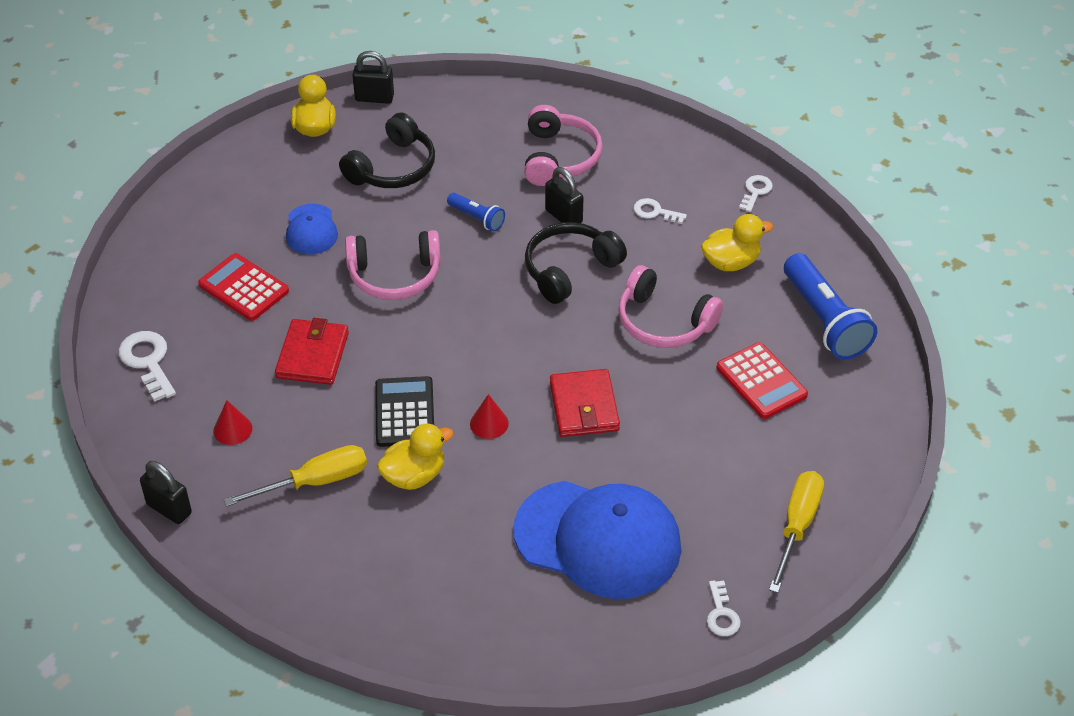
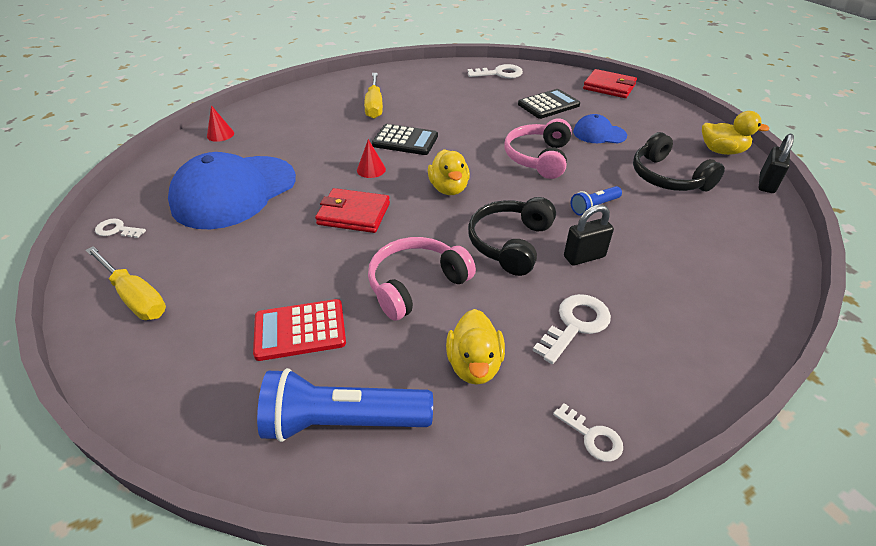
camera: 110 degrees right, 5 degrees down
(169, 509) = (390, 69): black padlock -> none
(232, 429) = (432, 89): red cone -> red cone (220, 134)
(244, 288) = (548, 105): red calculator -> black calculator
(312, 355) = (476, 118): red wallet -> red wallet (609, 87)
(414, 476) = (351, 135): yellow duck -> yellow duck (449, 188)
(559, 157) = (675, 275): pink headphones -> none
(570, 270) = (510, 243): black headphones -> black headphones turned 135 degrees counterclockwise
(655, 212) = (575, 324): white key -> white key, size x1.62

